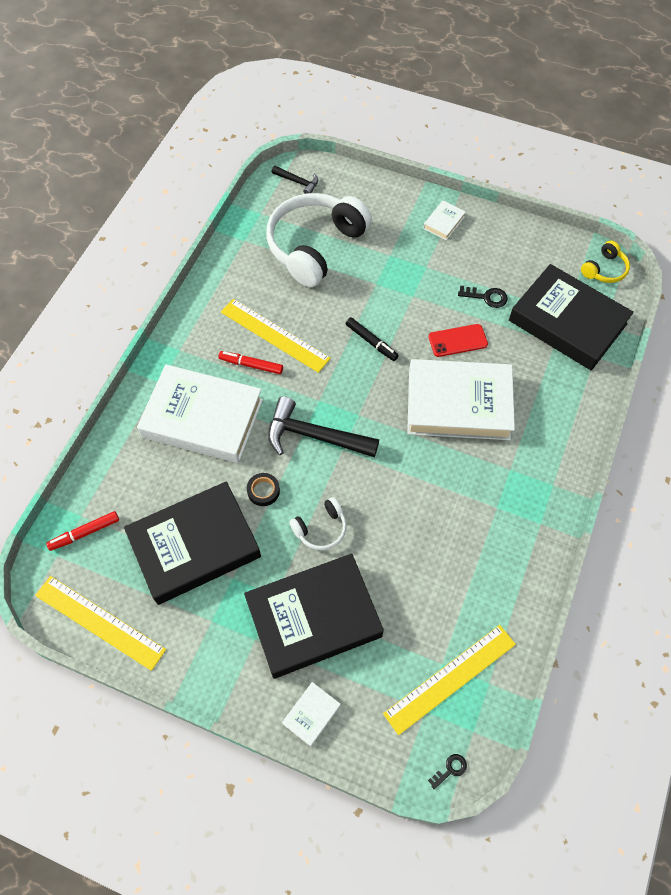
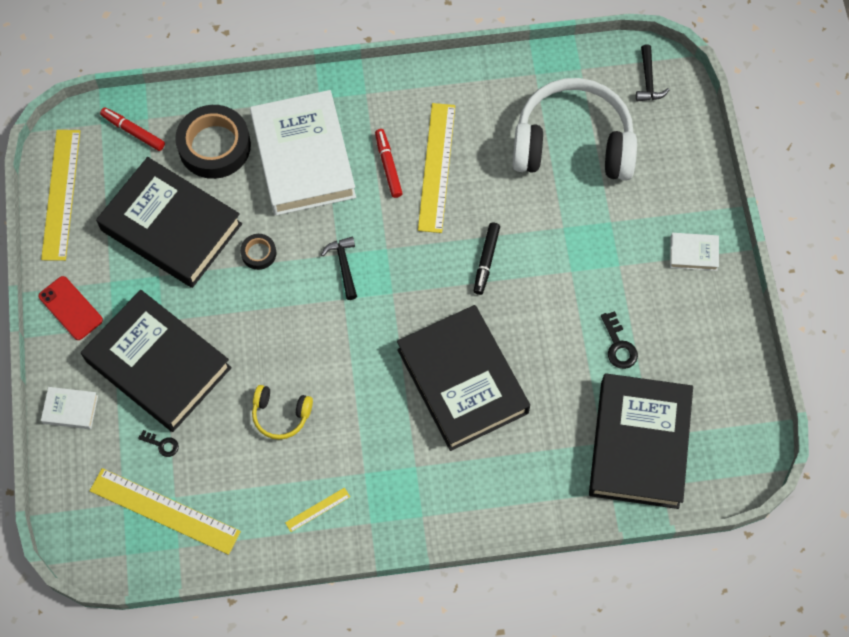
camera: 60 degrees right, 5 degrees up
(145, 477) = (214, 146): none -> black tape
(314, 436) = (344, 266): black hammer -> black hammer, size x0.52
(321, 529) = (249, 324): white headphones -> none
(450, 769) = (81, 550): black key -> black key (162, 444)
(457, 340) = (542, 343): red phone -> red phone (71, 308)
(458, 404) = (462, 381): white book -> black book
(510, 556) = (317, 509): none -> yellow ruler
(604, 269) = (742, 453): yellow headphones -> yellow headphones (281, 415)

